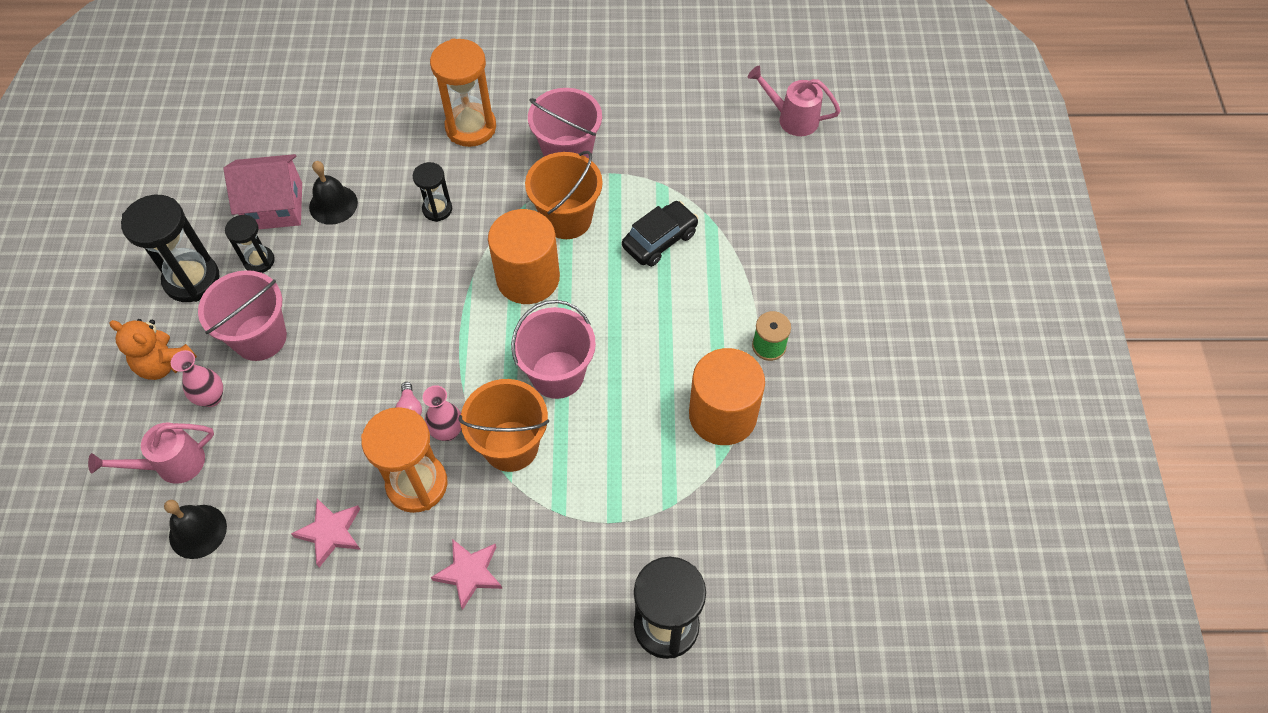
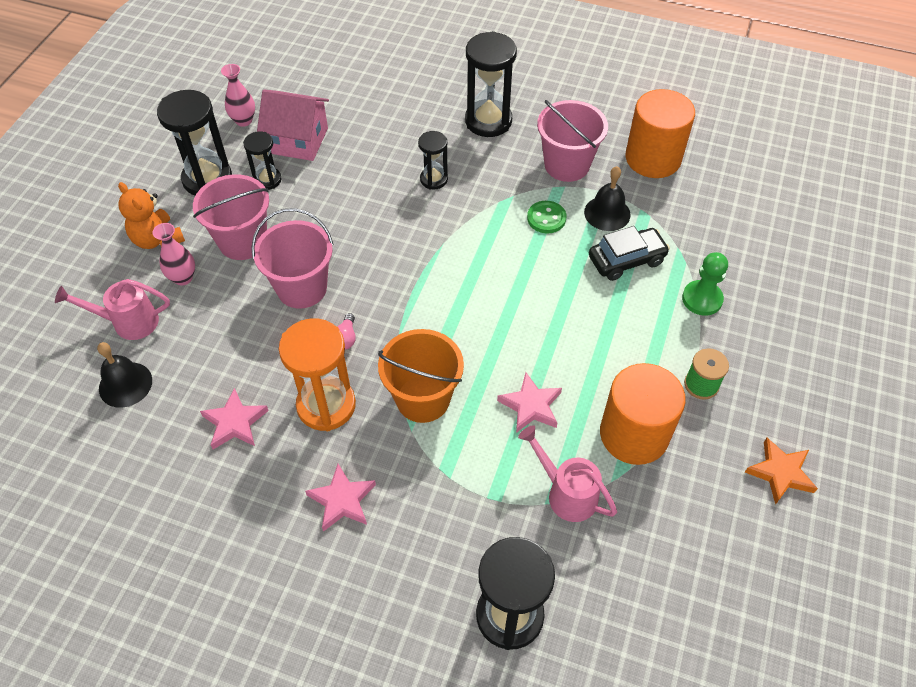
camera: 20 degrees right, 5 degrees down
(333, 204) = (347, 152): black bell -> black bell (607, 213)
(447, 431) = (371, 368): pink vase -> pink vase (243, 120)
(471, 127) = (488, 121): orange hourglass -> black hourglass
(528, 278) = (492, 258): orange cylinder -> orange cylinder (653, 158)
(557, 374) = (489, 349): pink bucket -> pink bucket (302, 288)
(567, 219) = (546, 218): orange bucket -> green button
(618, 419) = (531, 406): none -> pink star
(743, 259) = (702, 299): none -> green pawn
(792, 118) = (790, 189): pink watering can -> pink watering can (566, 493)
(864, 408) = (780, 473): none -> orange star

